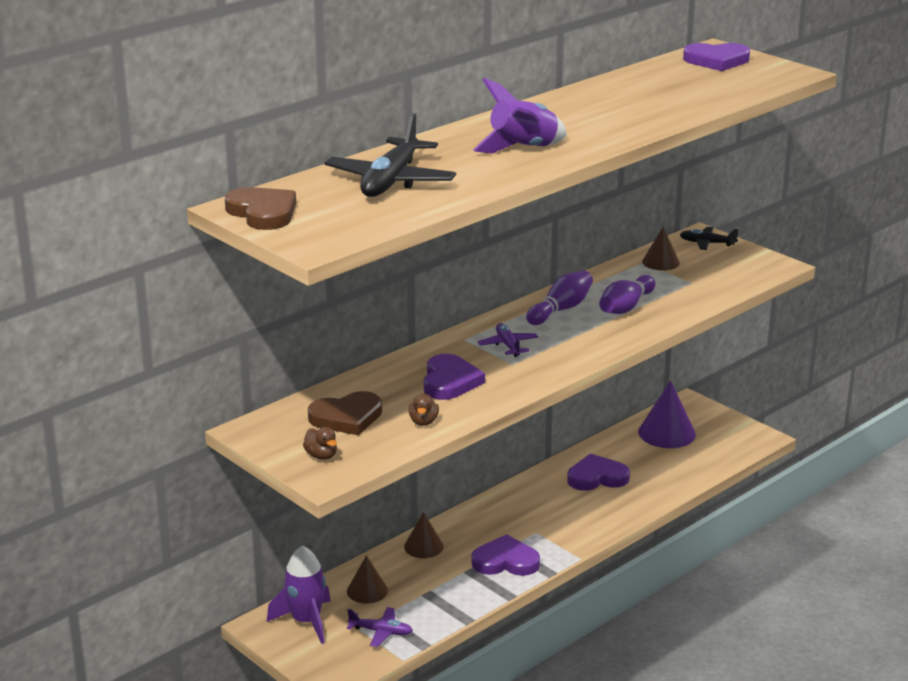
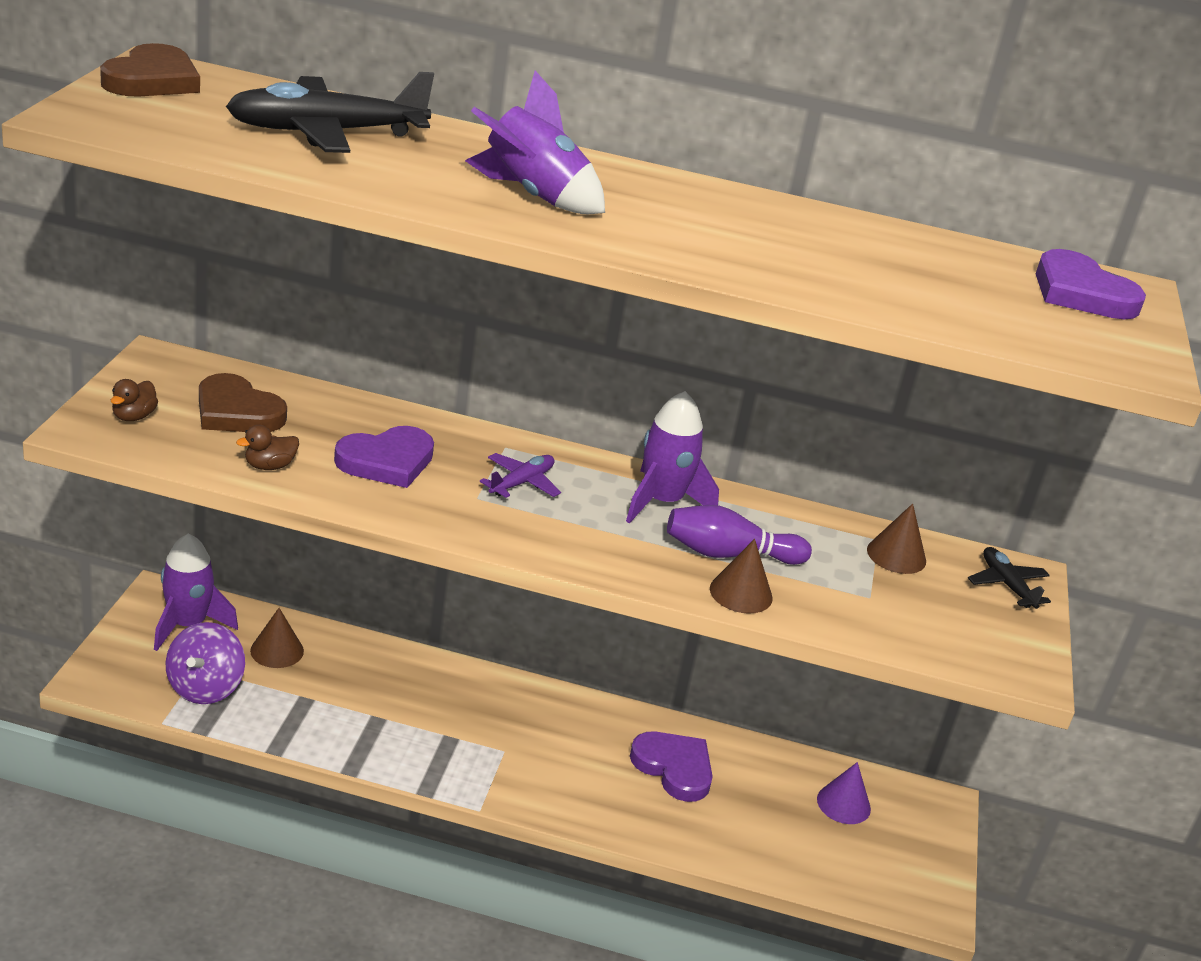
camera: 50 degrees right, 5 degrees up
(381, 632) = (205, 687): purple plane -> purple spinning top
(423, 546) = (397, 666): brown cone -> brown cone (741, 593)
(505, 561) = (420, 743): purple heart -> none
(561, 309) = (662, 502): purple bowling pin -> purple rocket
(666, 433) = (843, 804): purple cone -> purple cone, size x0.62

